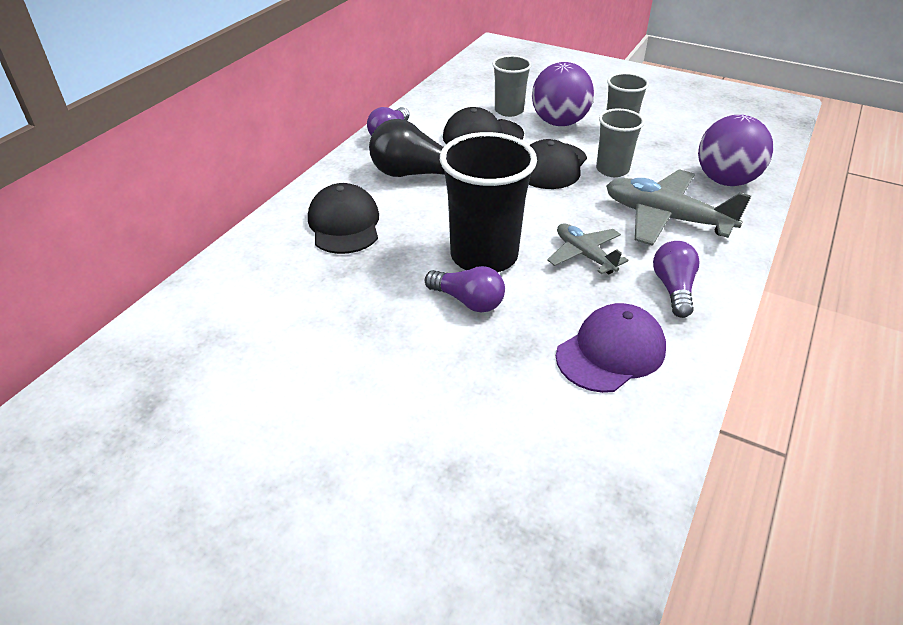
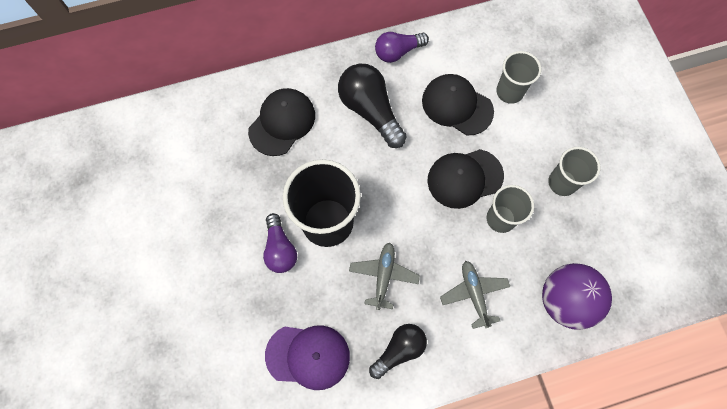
camera: 45 degrees right, 30 degrees up
(559, 122) = (529, 136): purple ball -> none
(666, 218) = (474, 294): grey plane -> grey plane, size x0.59
(673, 288) = (399, 350): purple light bulb -> black light bulb

